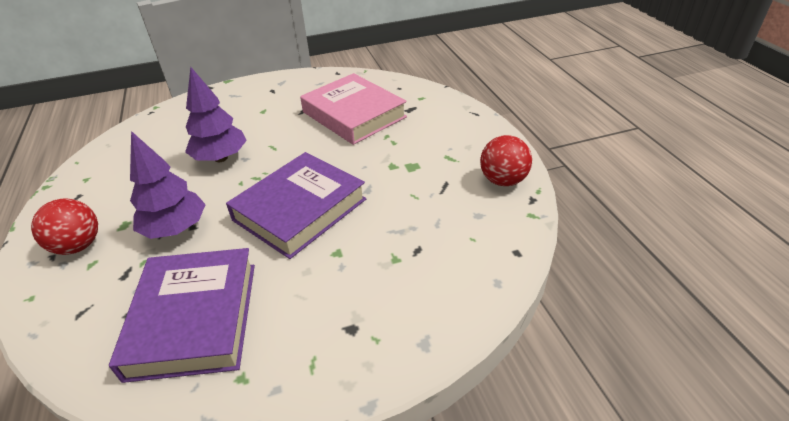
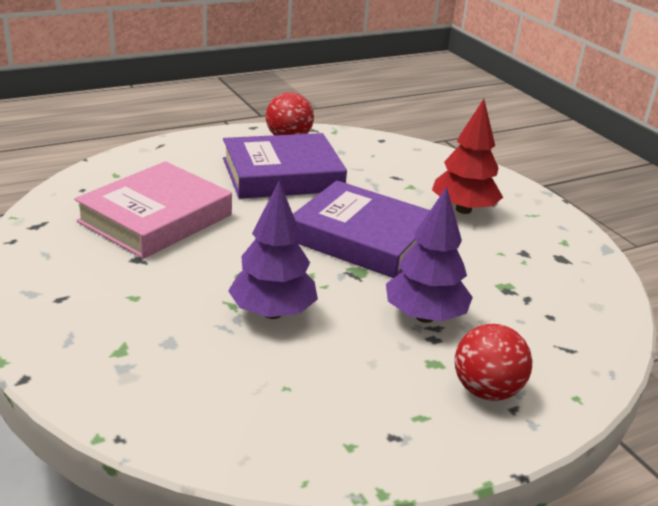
camera: 105 degrees left, 10 degrees down
(194, 318) = (529, 275): purple book -> purple book (282, 175)
(336, 294) = (463, 209): none -> red tree

